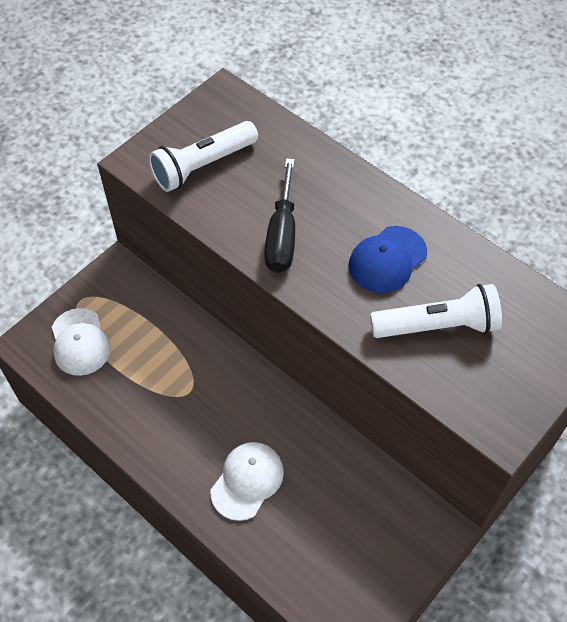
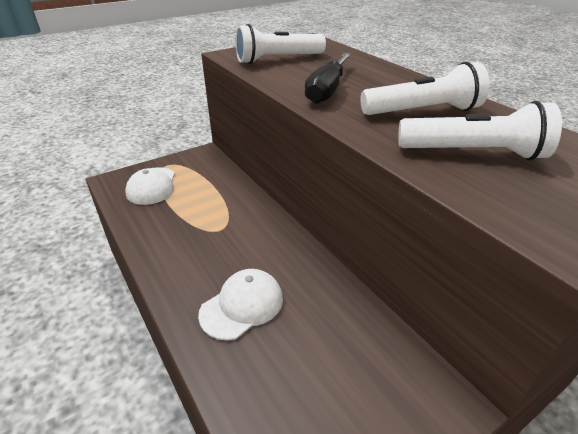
camera: 15 degrees right, 20 degrees down
(387, 259) = (423, 111): blue cap -> white flashlight

